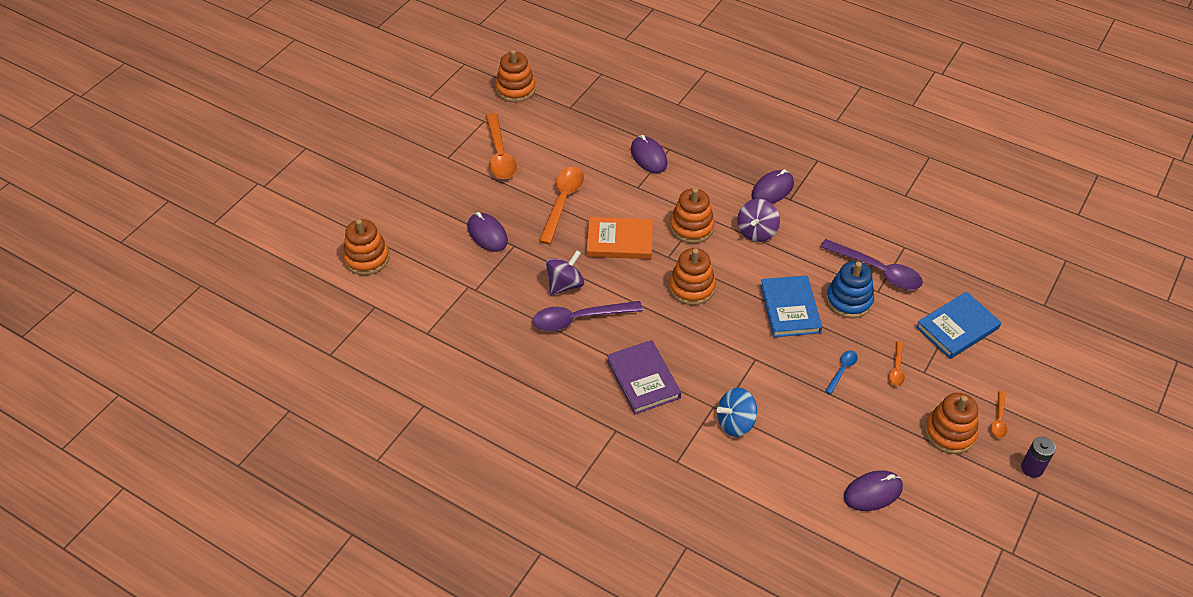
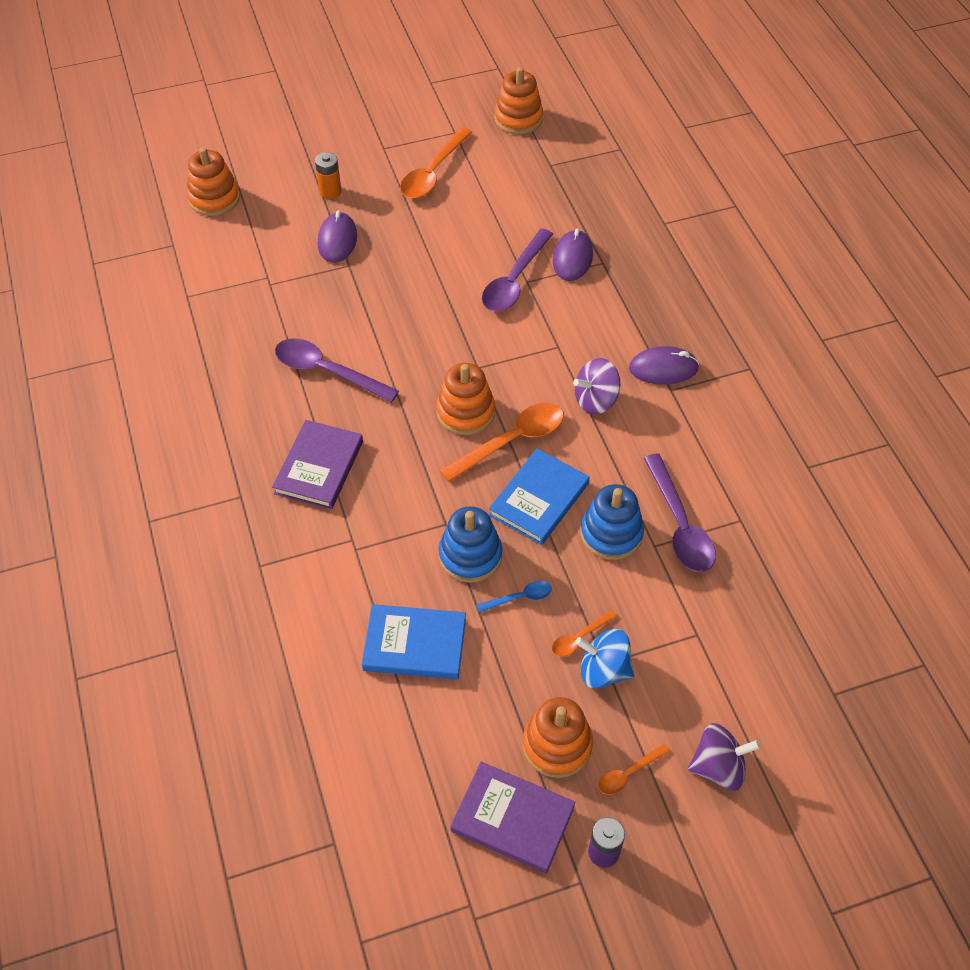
camera: 40 degrees right, 5 degrees up
(445, 206) = (330, 191): none -> orange battery
(562, 202) = (439, 252): orange spoon -> orange spoon (512, 441)
(565, 284) = (352, 331): purple spinning top -> purple spinning top (718, 767)
(619, 241) = (449, 322): orange book -> none
(629, 191) = (514, 281): none -> purple spoon
(691, 227) = (534, 353): orange stacking toy -> none
(735, 423) = (354, 570): blue spinning top -> blue spinning top (603, 670)
(789, 367) = (470, 555): none -> blue stacking toy
(872, 492) = (405, 740): purple mouse -> none
(957, 328) = (698, 645): blue book -> blue book (414, 644)
(972, 488) = (512, 819): none -> purple book

